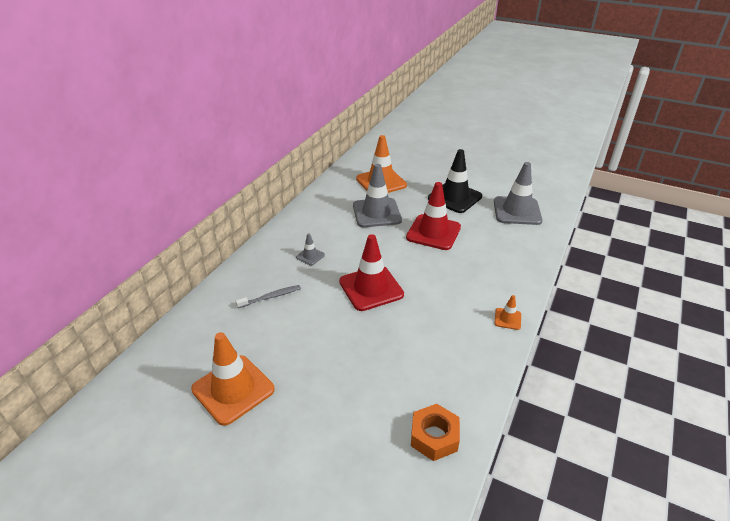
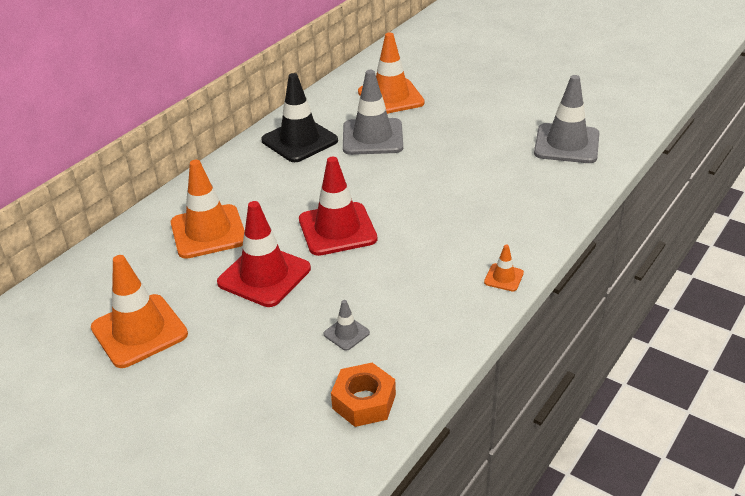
camera: 10 degrees right, 0 degrees up
(270, 297) = (208, 232): grey toothbrush -> orange traffic cone
(310, 256) = (270, 186): grey traffic cone -> grey traffic cone (346, 333)
(433, 232) = (441, 166): red traffic cone -> red traffic cone (264, 275)
(454, 197) = (485, 122): black traffic cone -> black traffic cone (299, 140)

